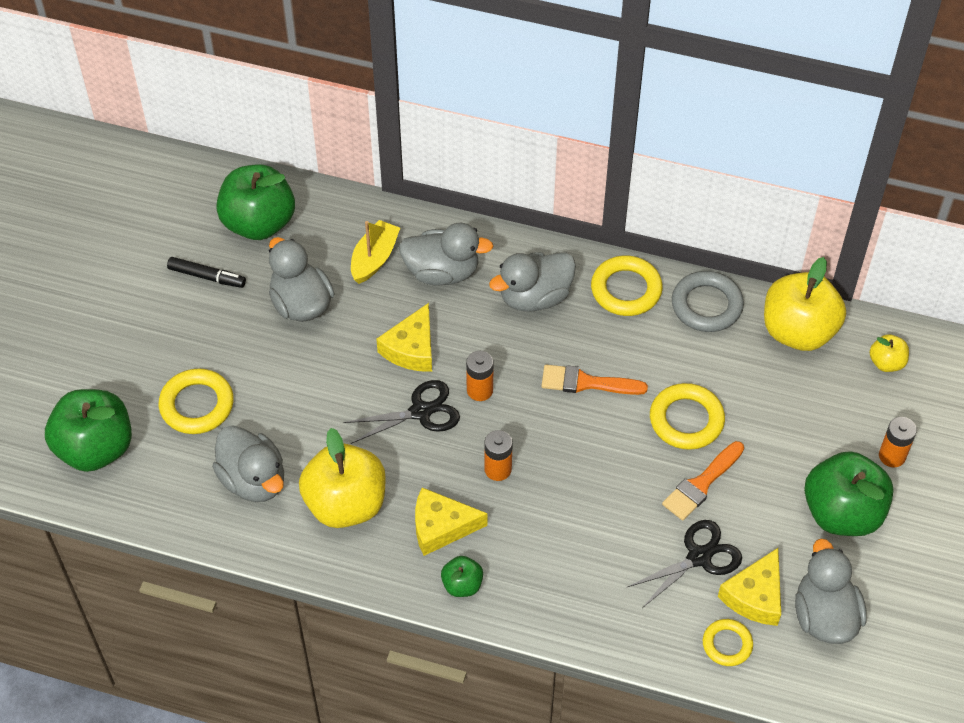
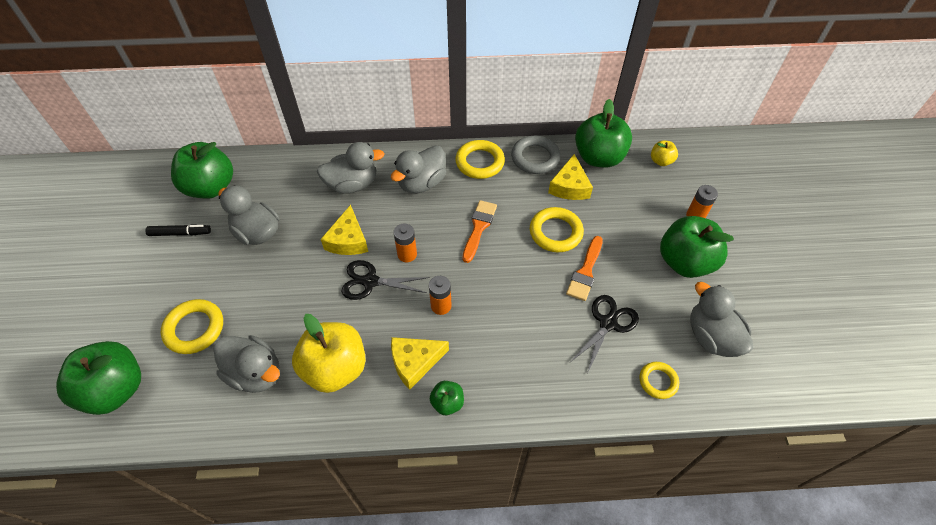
camera: 20 degrees left, 0 degrees up
(374, 258) = (302, 188): yellow boat -> none
(421, 411) = (370, 281): black scissors -> black scissors turned 135 degrees counterclockwise
(586, 383) = (479, 228): orange brush -> orange brush turned 120 degrees clockwise
(755, 596) = (659, 338): yellow cheese -> yellow cheese (569, 186)
(798, 331) = (598, 157): yellow apple -> green apple

